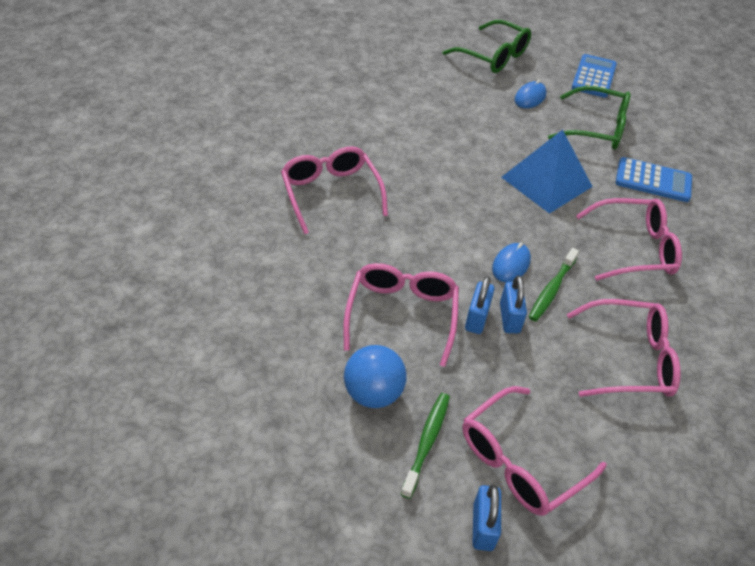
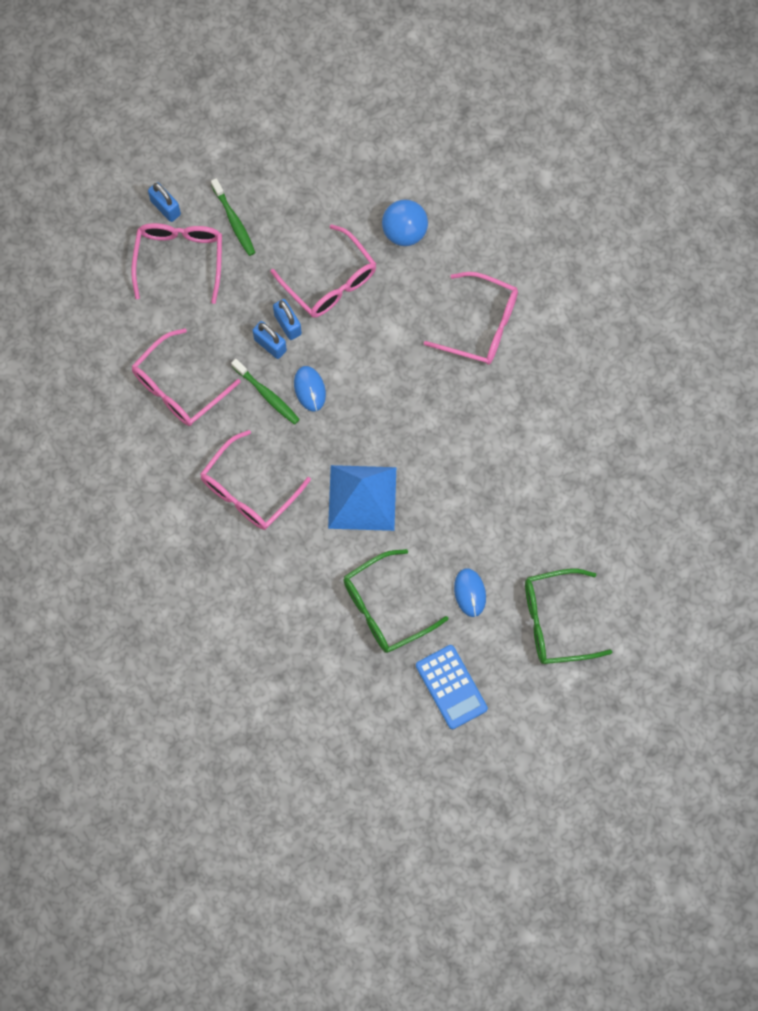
camera: 135 degrees right, 25 degrees up
(373, 393) = (289, 219): blue ball -> blue ball (404, 232)
(552, 289) = (267, 395): green toothbrush -> green toothbrush turned 150 degrees clockwise
(653, 180) = (293, 585): blue calculator -> none

